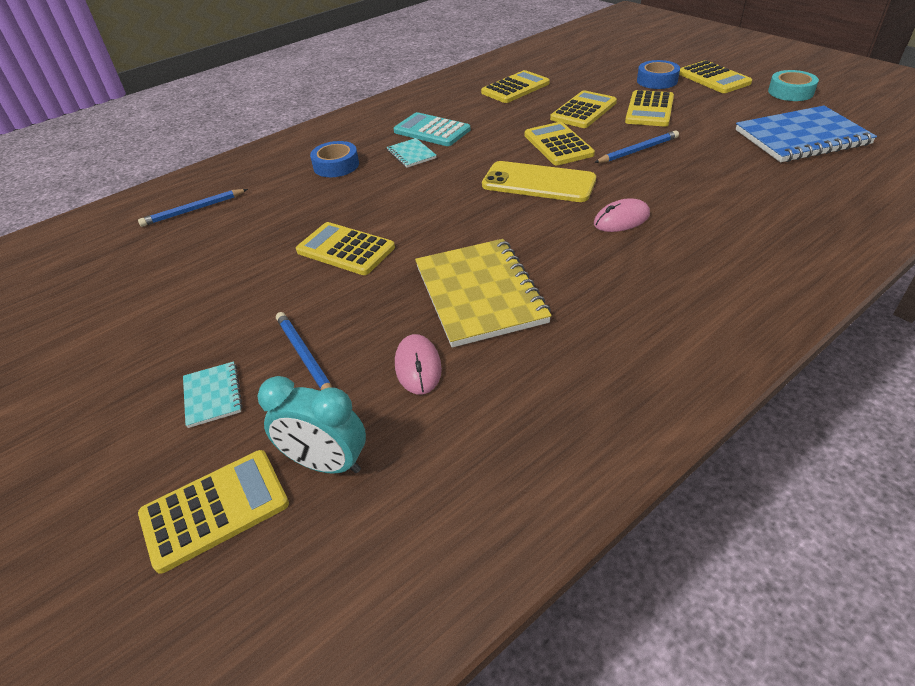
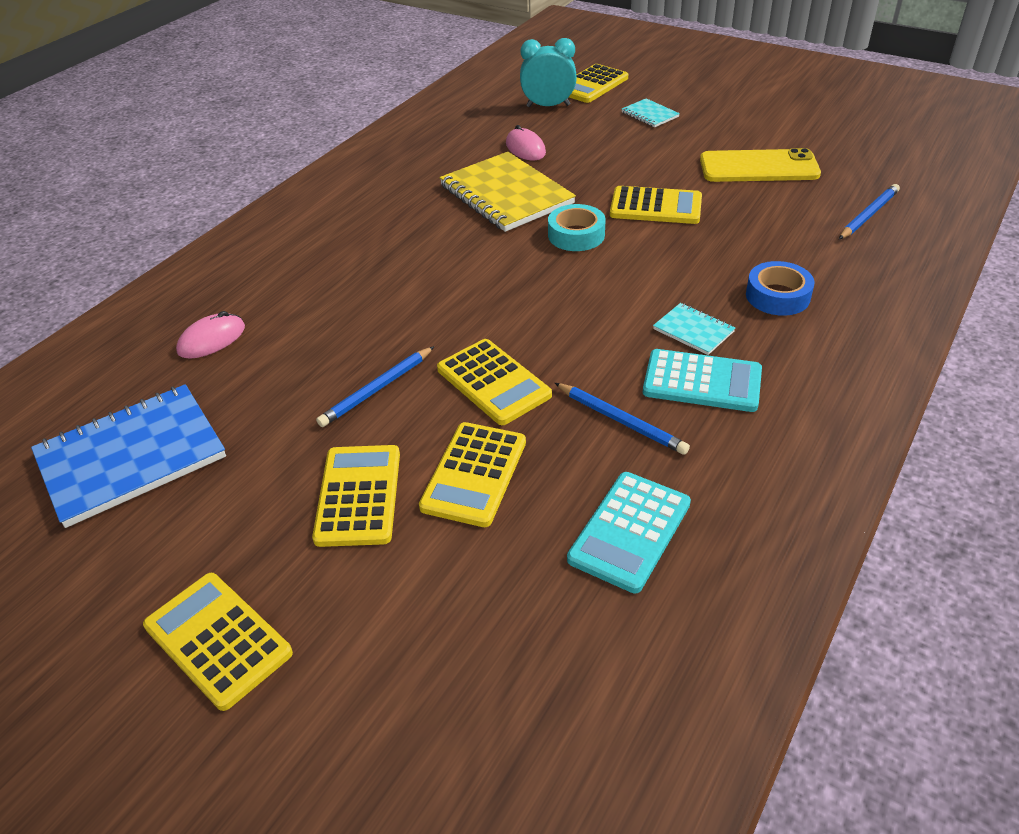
camera: 160 degrees right, 0 degrees up
(305, 356) = (610, 139): blue pencil -> blue pencil (621, 421)
(515, 88) = (629, 531): yellow calculator -> turquoise calculator
(538, 183) = (498, 312): yellow phone -> yellow phone (758, 167)
(621, 219) = (392, 281): pink mouse -> pink mouse (211, 339)
(657, 80) = (340, 610): blue tape -> none
(790, 92) = (81, 602): turquoise tape -> turquoise tape (576, 235)

